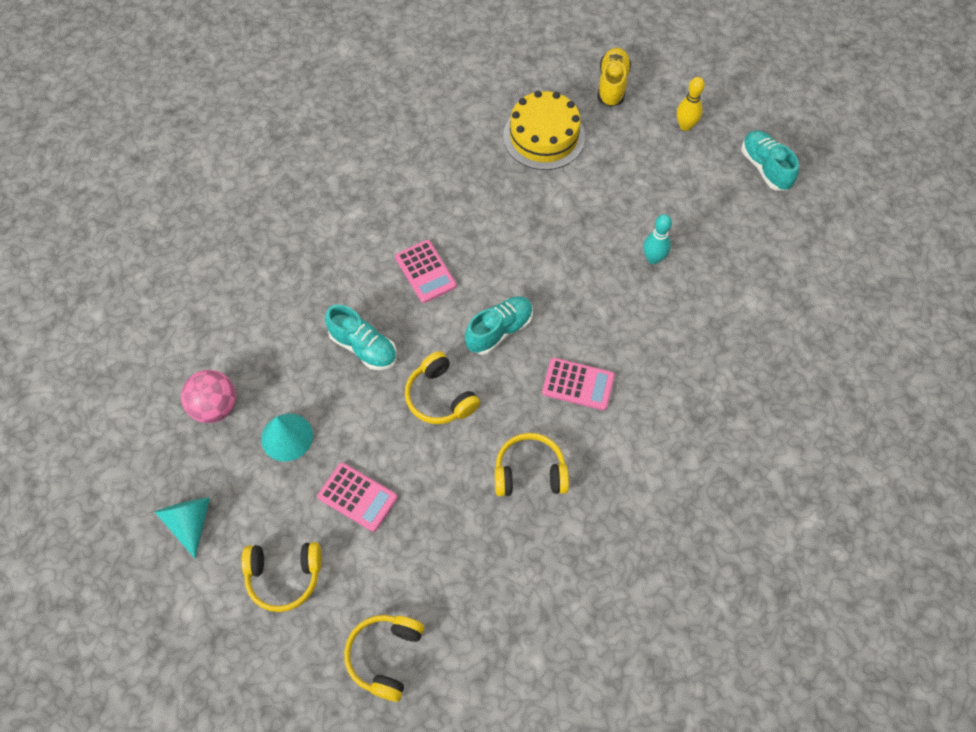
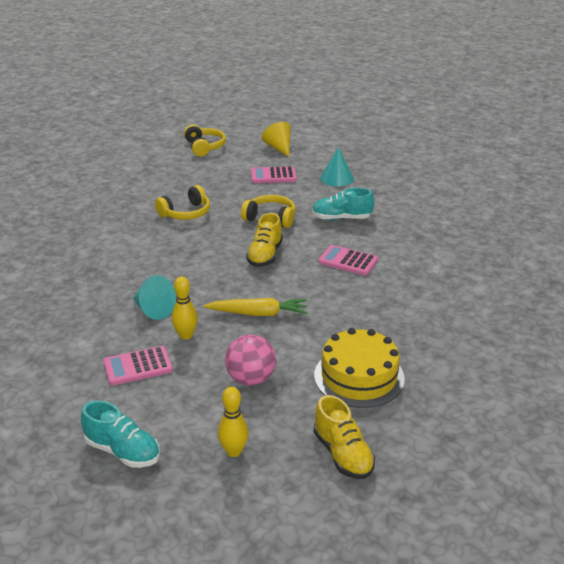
camera: 145 degrees right, 30 degrees down
(190, 522) = (344, 145): turquoise cone -> turquoise cone (153, 310)
(215, 407) = (388, 173): pink ball -> pink ball (251, 379)
(284, 576) = (279, 148): yellow headphones -> yellow cone
(499, 331) = (265, 255): turquoise shoe -> yellow shoe
(570, 249) = (258, 314): none -> yellow carrot
(578, 384) = (187, 253): pink calculator -> pink calculator (138, 366)
(653, 258) = (186, 335): turquoise bowling pin -> yellow bowling pin

